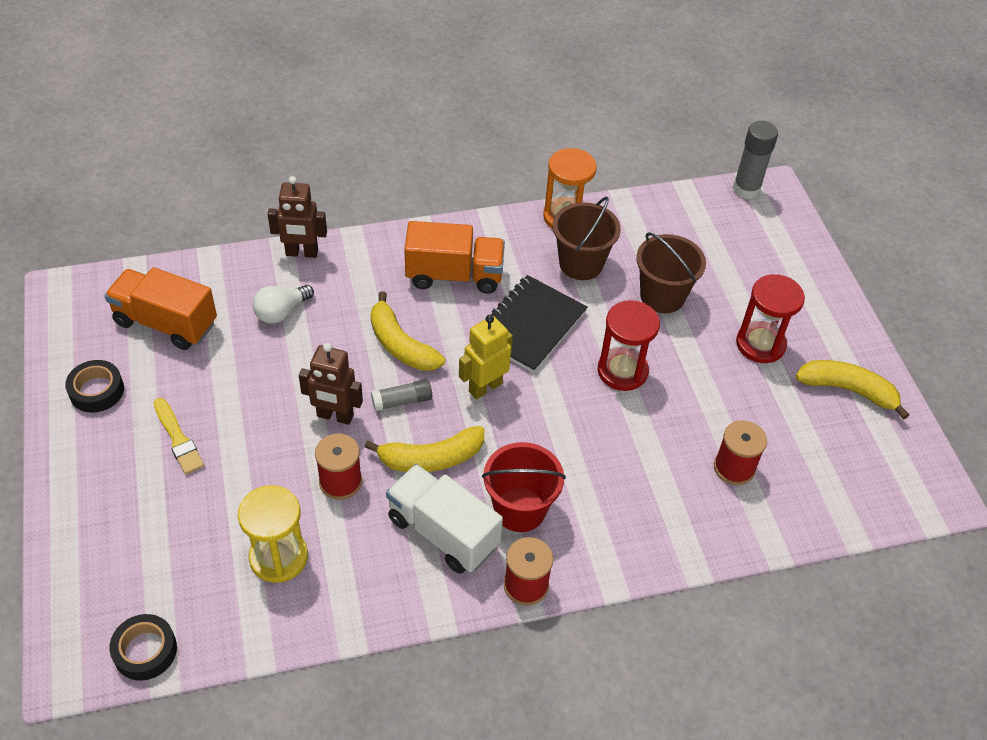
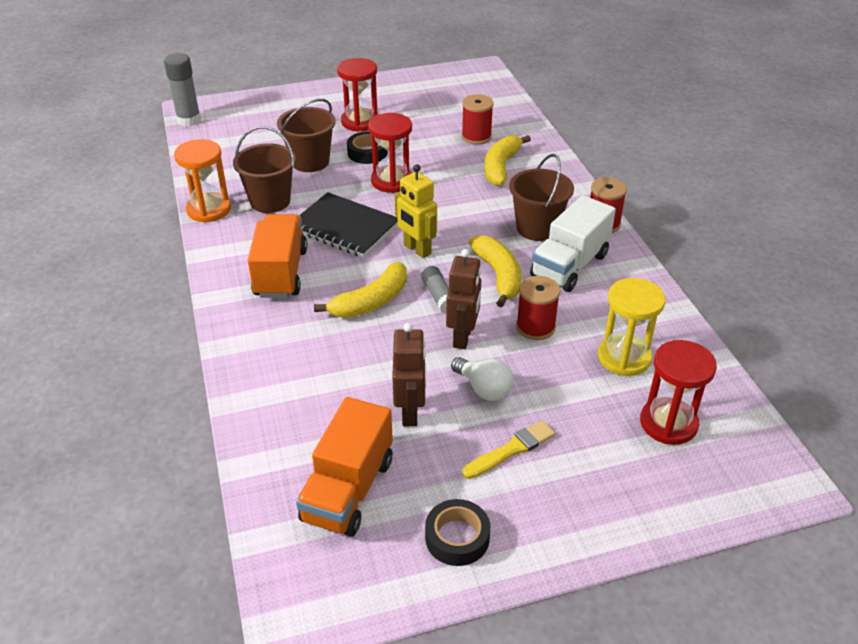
camera: 90 degrees left, 10 degrees down
(145, 651) = (748, 433): black tape -> black tape (367, 153)
(177, 577) = (668, 423): none -> red hourglass
(281, 312) = (330, 391): white light bulb -> white light bulb (483, 389)
(302, 253) = (240, 384): brown robot -> brown robot (410, 412)
(520, 509) = (537, 228): red bucket -> brown bucket
(848, 390) = (400, 92): yellow banana -> yellow banana (501, 167)

